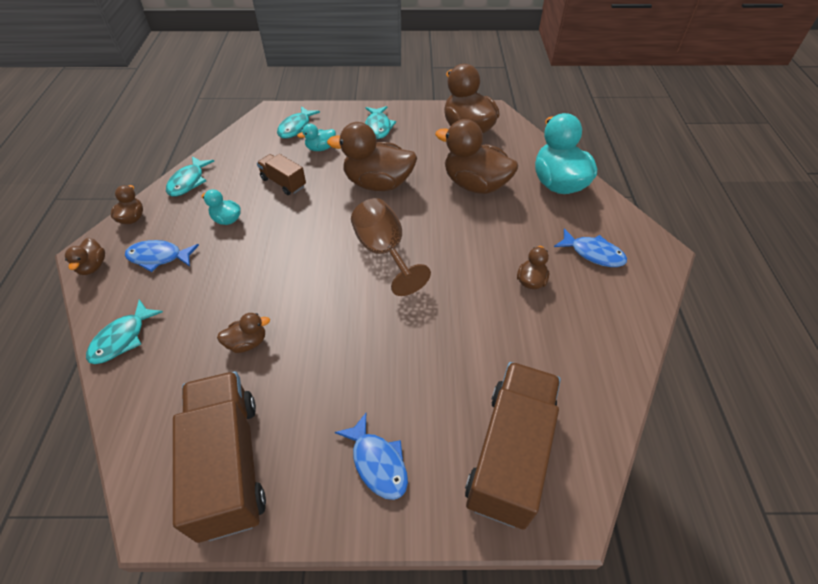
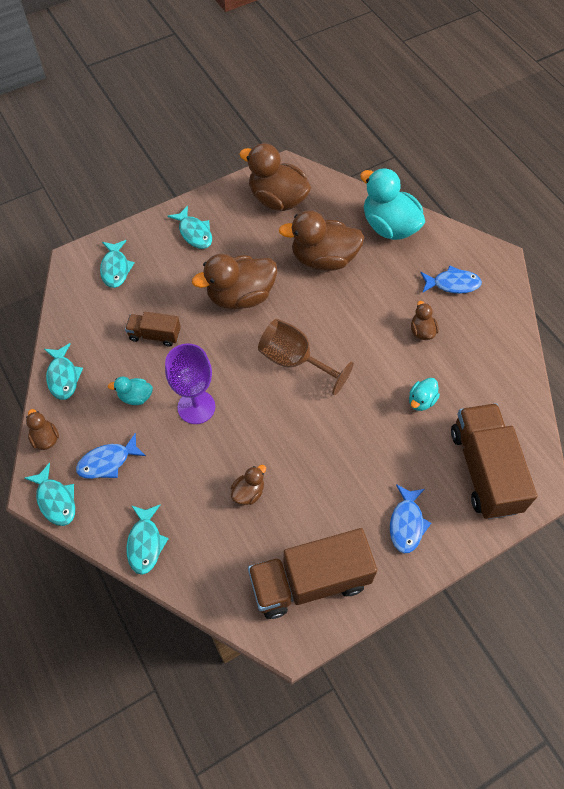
camera: 30 degrees left, 10 degrees up
(93, 266) = (55, 500): brown duck -> turquoise fish
(229, 464) = (310, 581): brown truck -> brown truck turned 60 degrees counterclockwise
(267, 249) = (196, 407): none -> purple goblet
(320, 148) = (158, 282): turquoise duck -> turquoise duck (421, 401)
(377, 462) = (406, 523): blue fish -> blue fish turned 75 degrees clockwise

